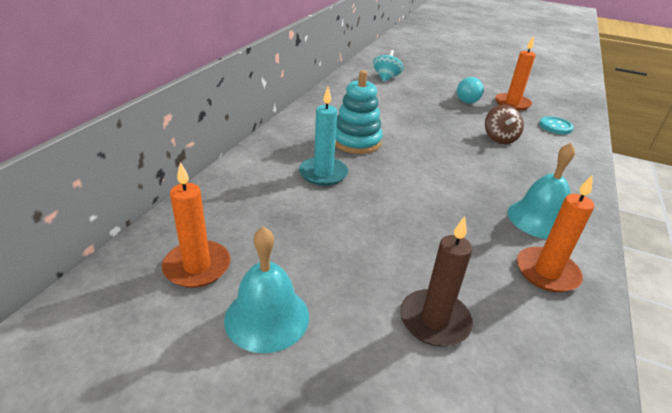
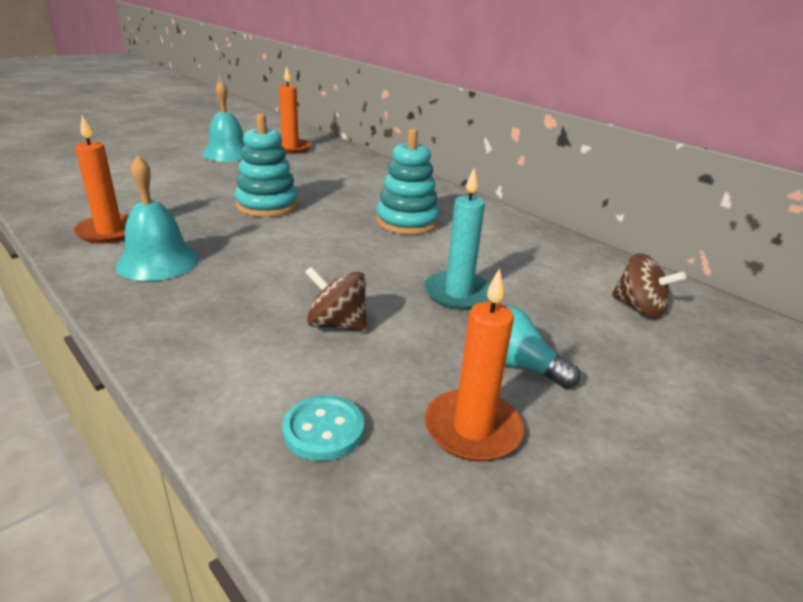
camera: 115 degrees right, 5 degrees down
(323, 173) = (356, 194): turquoise candle -> turquoise candle (458, 294)
(386, 78) = (639, 308): turquoise spinning top -> brown spinning top
(397, 210) = (267, 205): none -> turquoise stacking toy
(434, 320) = (153, 183): brown candle -> none

